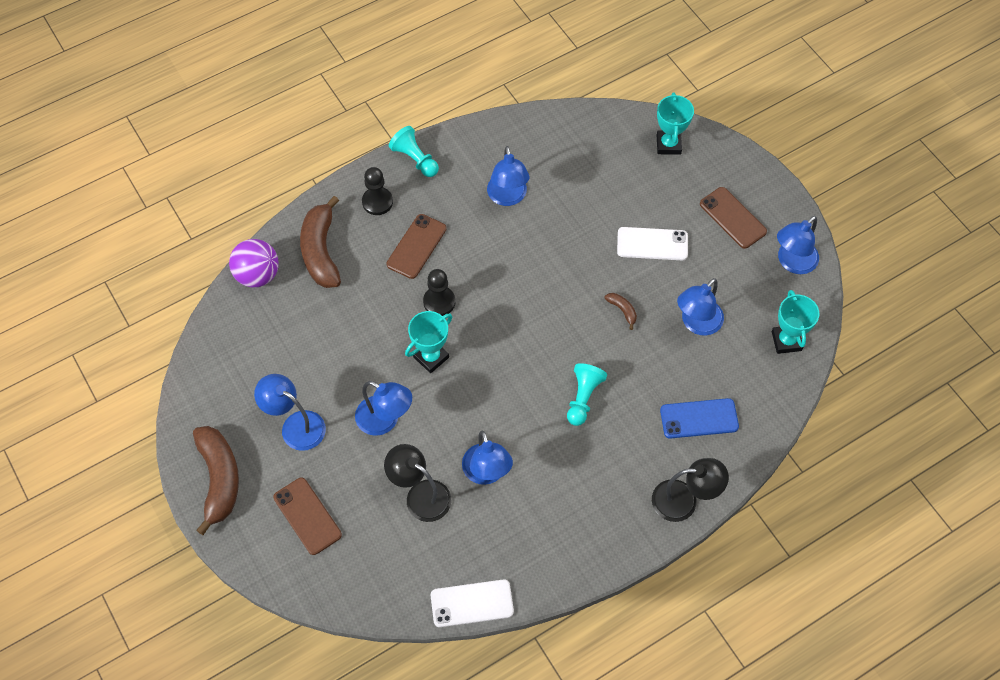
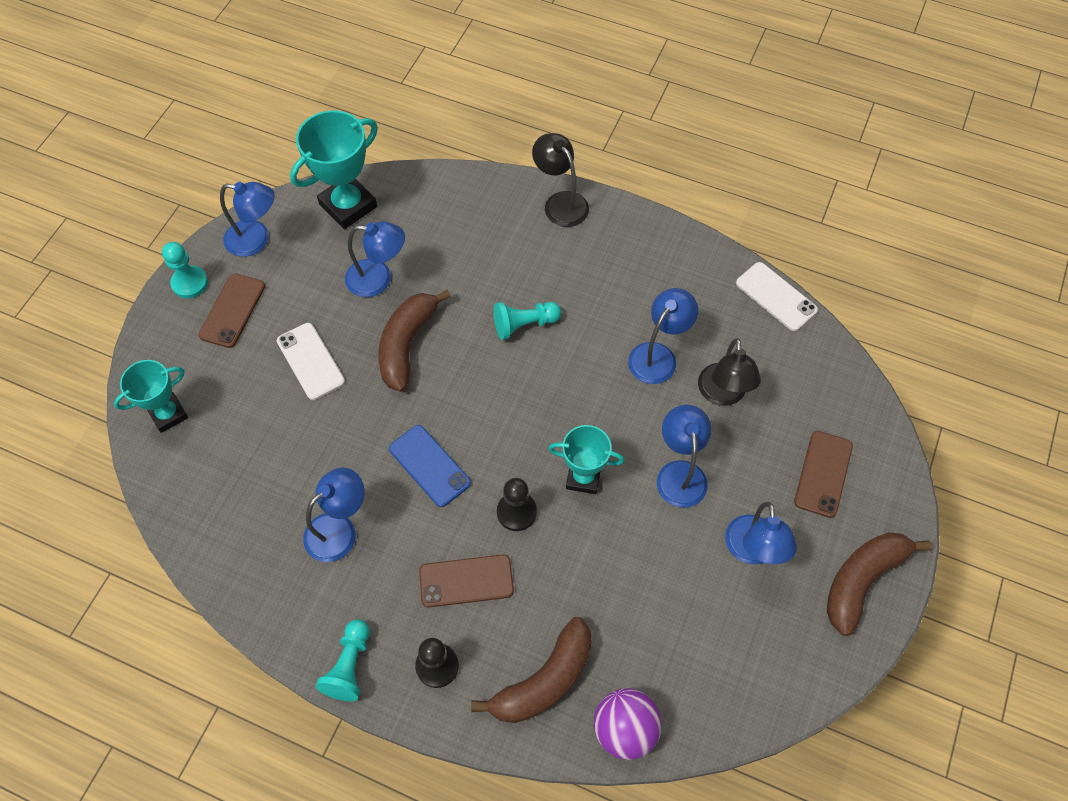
camera: 125 degrees left, 0 degrees up
(622, 310) = (407, 345): brown banana -> brown banana, size x2.32
(699, 418) = (476, 230): blue phone -> blue phone (429, 466)
(777, 203) = (190, 283): none -> turquoise pawn
(786, 341) = (348, 206): turquoise trophy -> turquoise trophy, size x1.56

